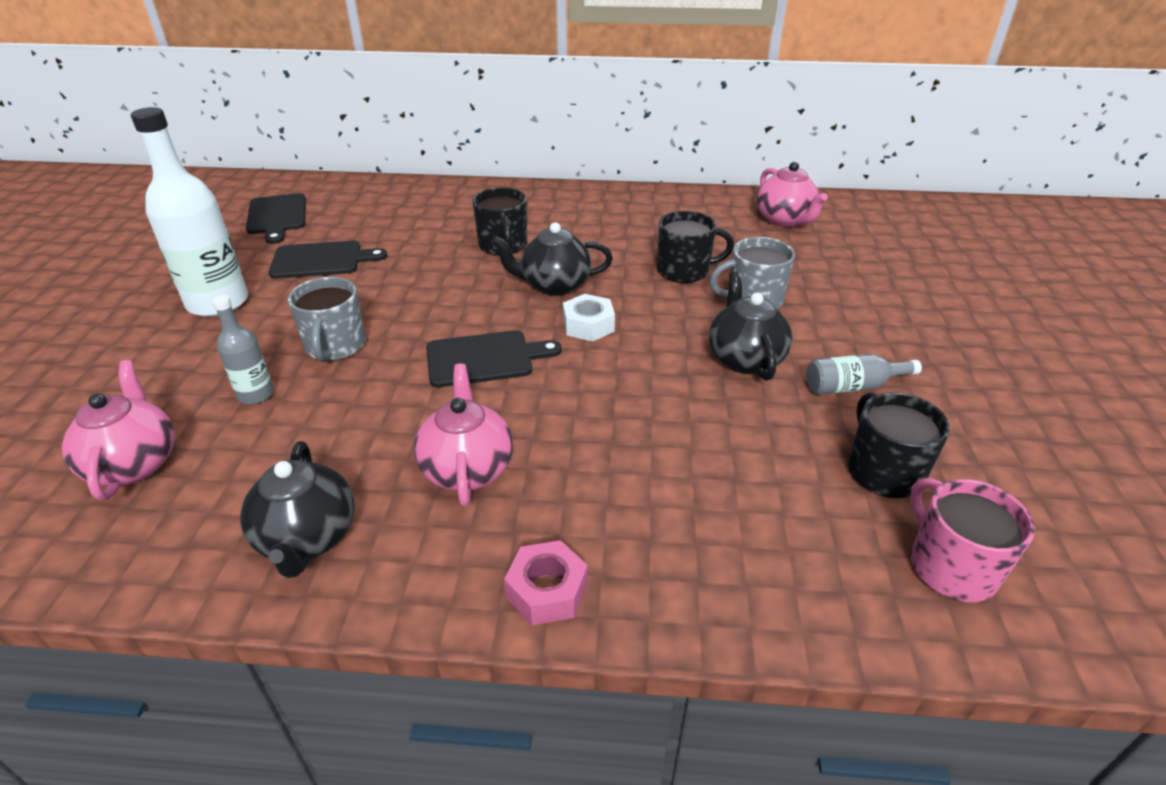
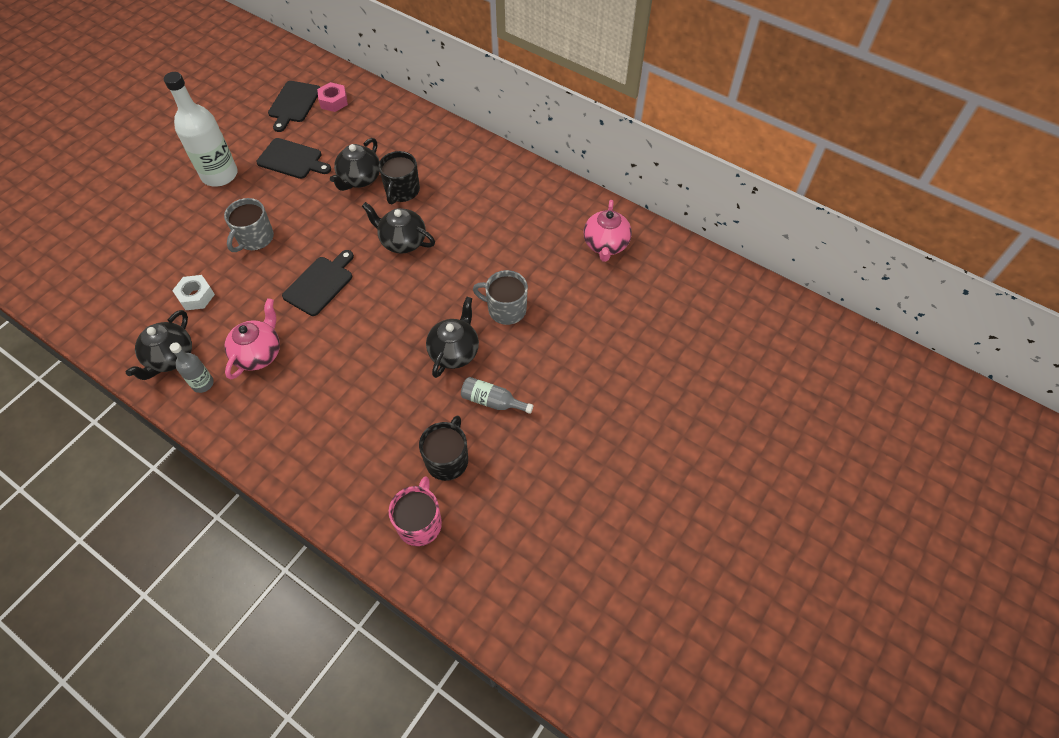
camera: 30 degrees right, 20 degrees up
(134, 464) = (127, 278): pink teapot -> none
(256, 394) = (199, 257): grey bottle -> grey bottle (203, 383)
(436, 251) = (359, 179): none -> black teapot
(484, 358) = (320, 284): black cutting board -> black cutting board turned 75 degrees counterclockwise
(547, 590) = (242, 436): pink nut -> pink nut (333, 101)
(588, 325) = (393, 284): white nut -> white nut (196, 296)
(685, 271) = (490, 264): black mug -> none

